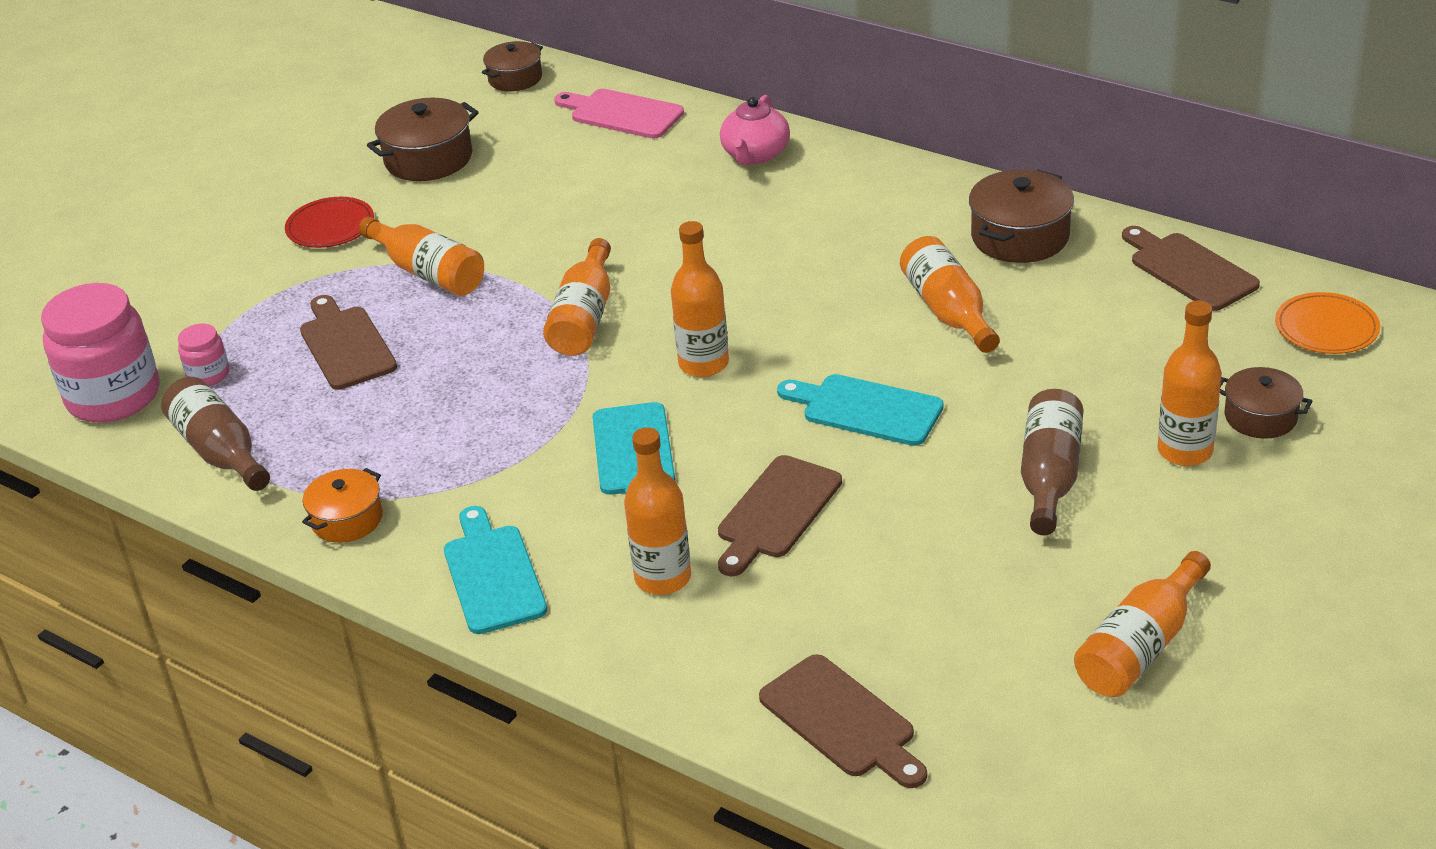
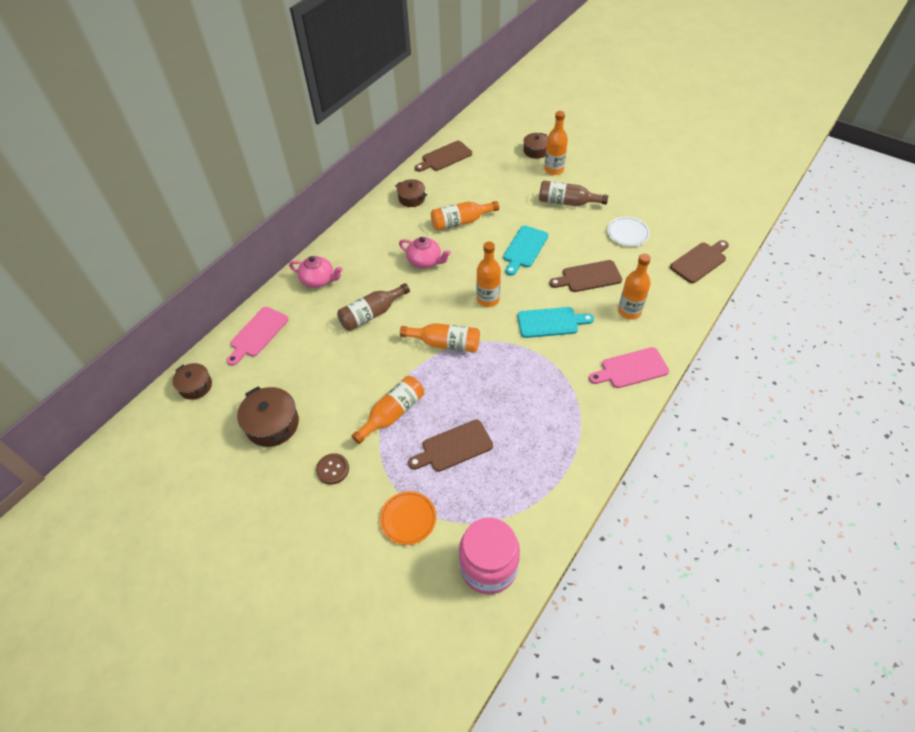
camera: 90 degrees left, 15 degrees up
(208, 374) = (472, 515): pink jar -> none
(220, 451) = (542, 497): brown bottle -> brown bottle (372, 314)
(330, 226) = (332, 469): red plate -> brown button
(347, 519) = (596, 430): orange pot -> none
(493, 574) = (631, 369): turquoise cutting board -> pink cutting board
(776, 512) = (588, 277): brown cutting board -> brown cutting board turned 135 degrees clockwise
(815, 273) = (425, 261): none -> pink teapot
(942, 585) = (628, 233): none -> white plate
(1020, 236) = (411, 198): brown pot -> brown pot, size x0.65
(1140, 647) = (654, 189): orange bottle -> none
(1326, 328) = (486, 130): orange plate -> orange plate (408, 519)

